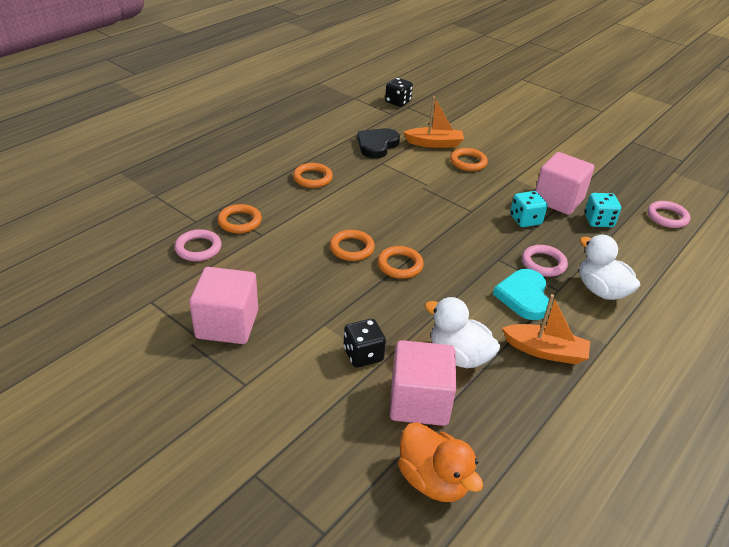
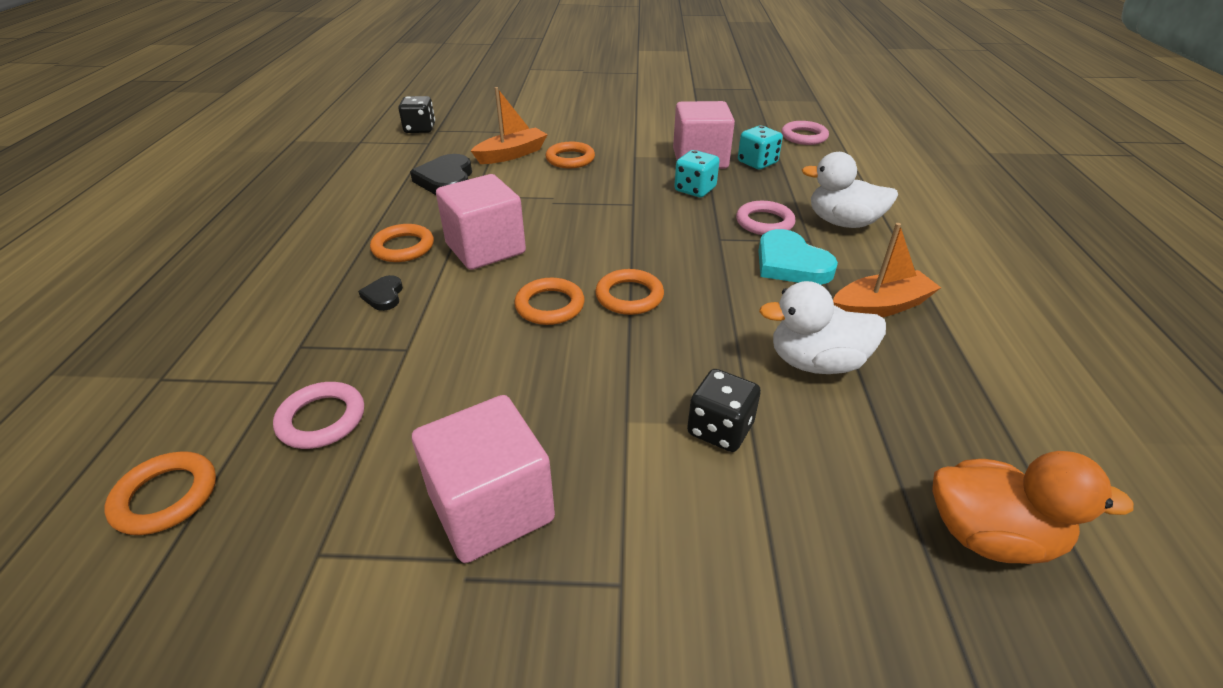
camera: 35 degrees left, 0 degrees up
(239, 222) = (353, 348): orange ring -> orange ring (166, 497)
(278, 201) = (384, 296): none -> black heart
(419, 401) = (849, 445): pink cube -> pink cube (485, 249)

